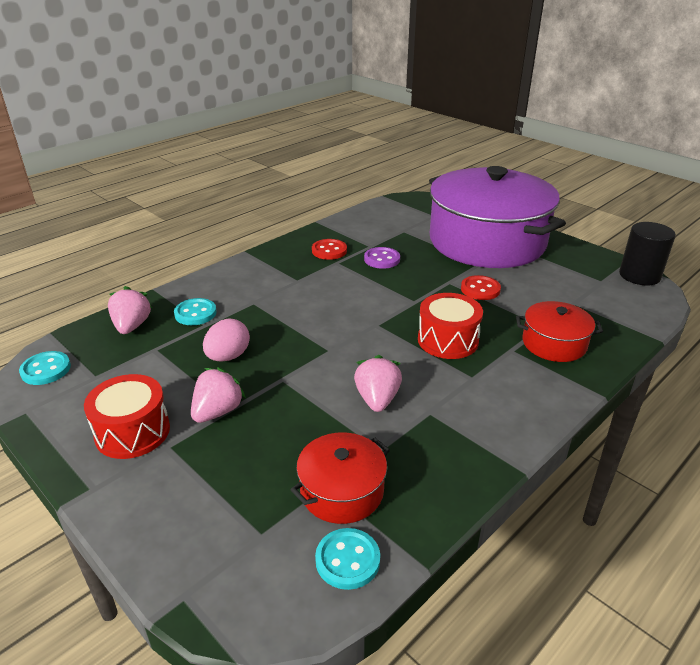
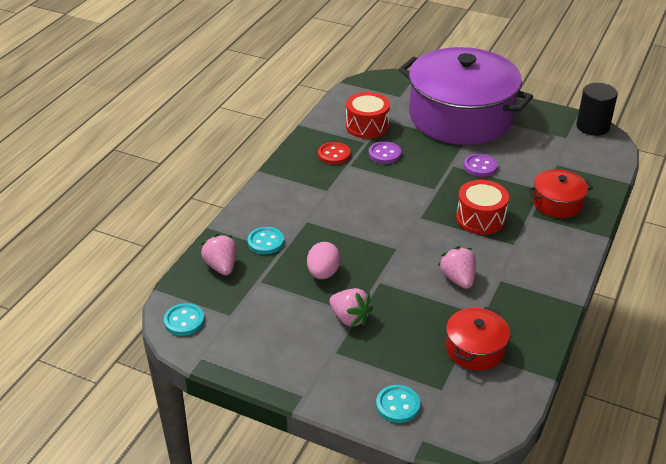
camera: 20 degrees left, 5 degrees up
(132, 432) = (299, 349): red drum -> red drum (367, 126)
(217, 411) = (350, 318): pink strawberry -> pink strawberry turned 120 degrees clockwise
(347, 560) = (505, 389): turquoise button -> turquoise button (397, 405)
(480, 289) = (480, 166): red button -> purple button

